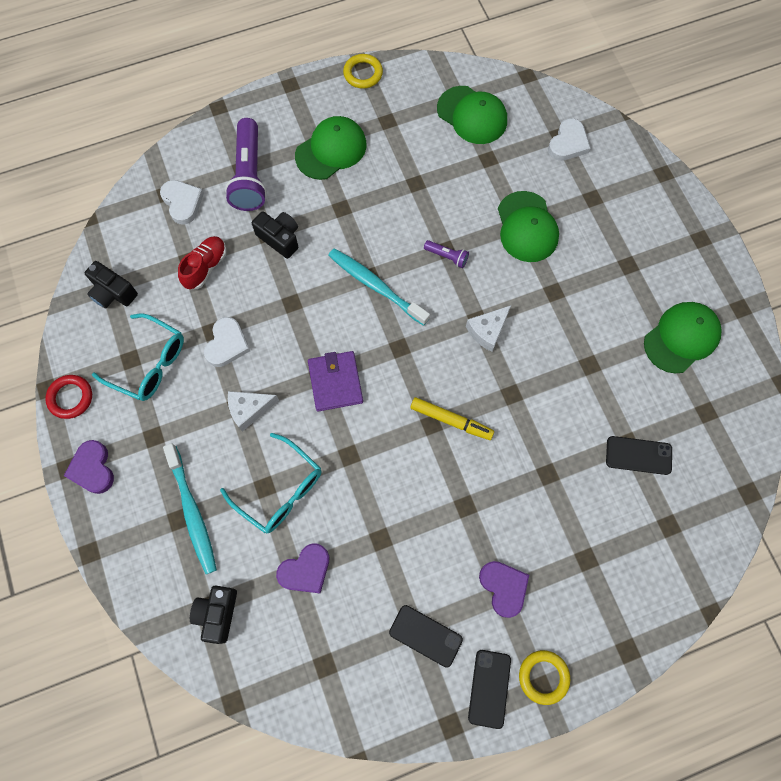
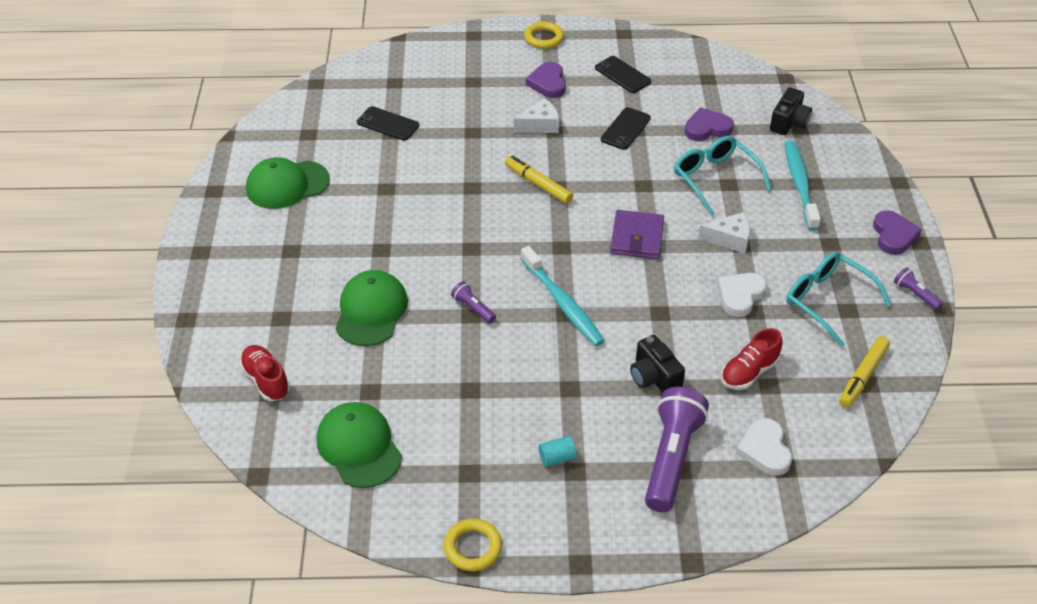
camera: 160 degrees left, 25 degrees down
(70, 398) = (915, 294): red ring -> purple flashlight
(113, 293) = (863, 376): black camera -> yellow marker
(331, 150) = (557, 458): green cap -> turquoise cylinder
(487, 331) = (467, 237): white cheese -> white cheese (540, 125)
(489, 688) = (587, 42): black phone -> black phone (625, 129)
(568, 143) = (266, 380): white heart -> red shoe

